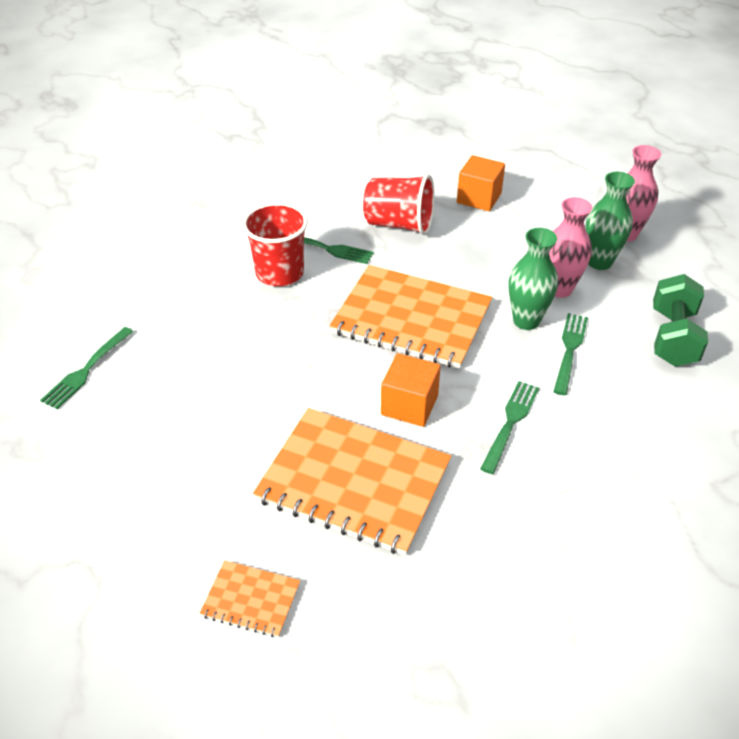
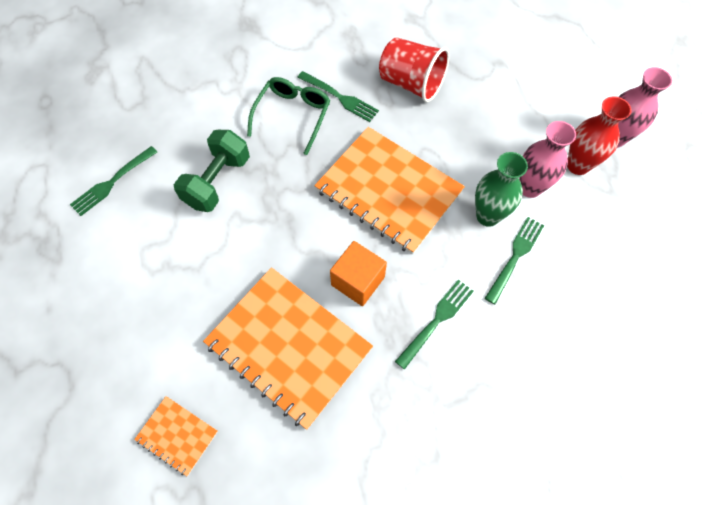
camera: 15 degrees right, 20 degrees up
(280, 273) = (292, 116): red cup -> green glasses
(479, 198) = (492, 68): orange cube -> none
(599, 262) = (578, 165): green vase -> red vase
(672, 337) = (614, 265): green dumbbell -> green dumbbell (217, 181)

